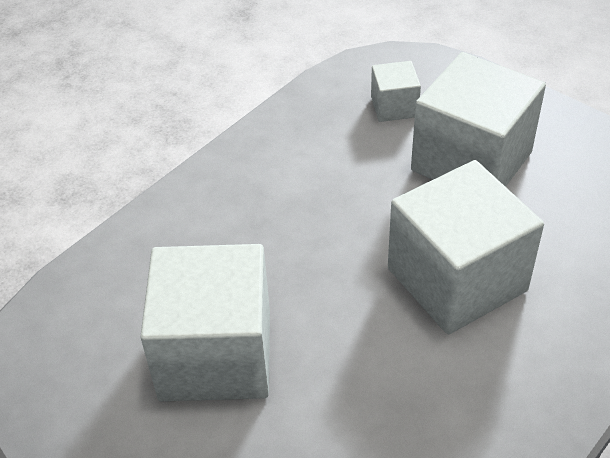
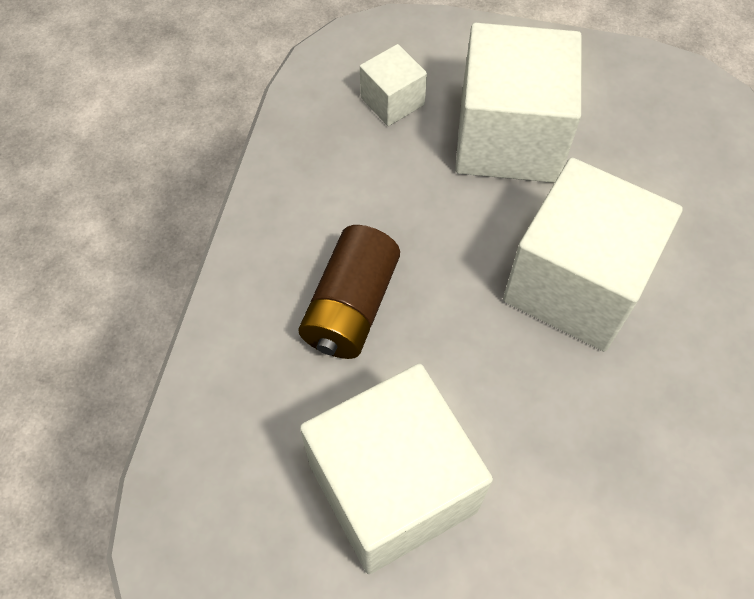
camera: 30 degrees left, 15 degrees up
(268, 227) = (351, 306): none -> brown battery

